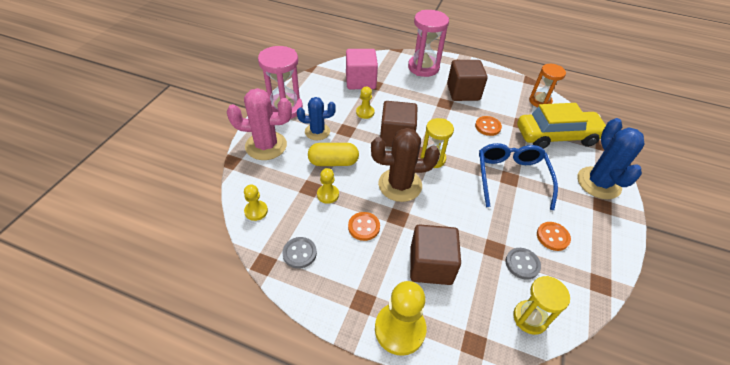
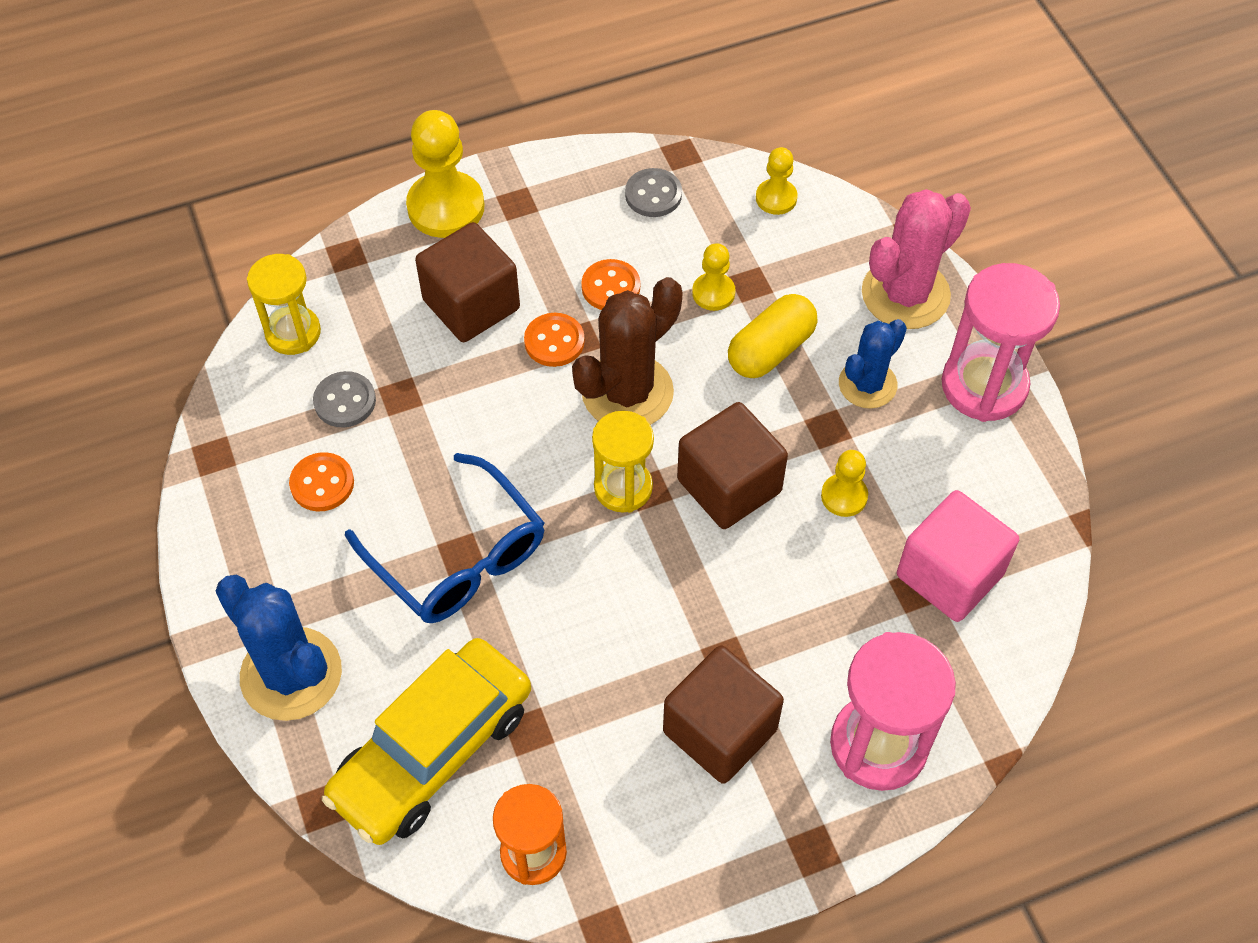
camera: 140 degrees right, 10 degrees up
(488, 127) = (588, 659): orange button -> orange button (554, 341)

